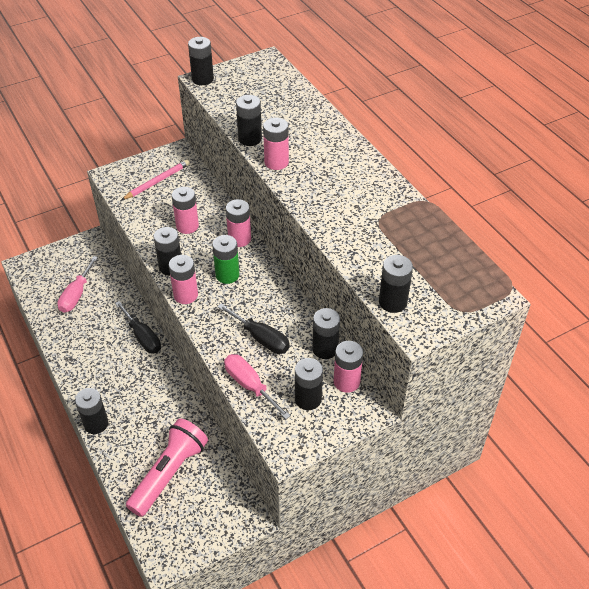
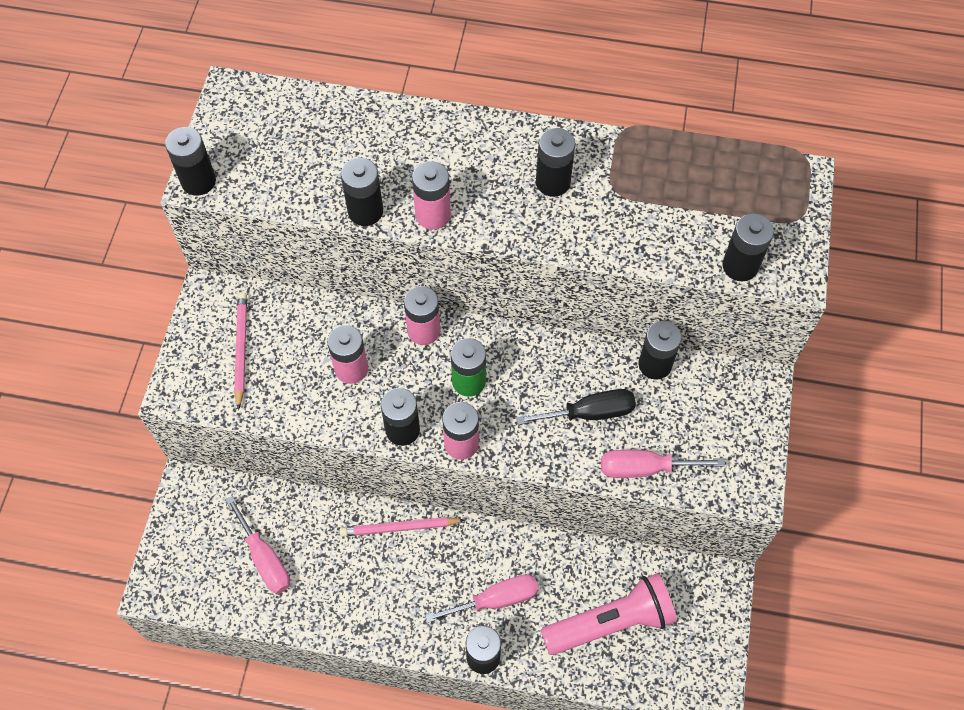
camera: 50 degrees left, 15 degrees up
(136, 407) = (496, 599): none -> pink screwdriver
(142, 337) = (399, 528): black screwdriver -> pink pencil
(169, 473) = (610, 622): pink flashlight -> pink flashlight turned 90 degrees clockwise
(308, 399) = (705, 427): black battery -> black battery (553, 182)
(346, 382) = (712, 377): pink battery -> none

